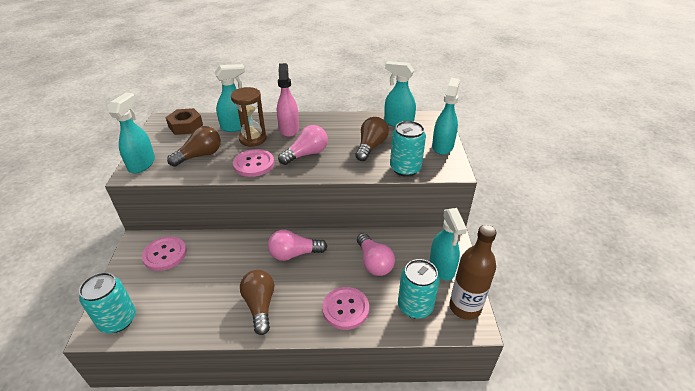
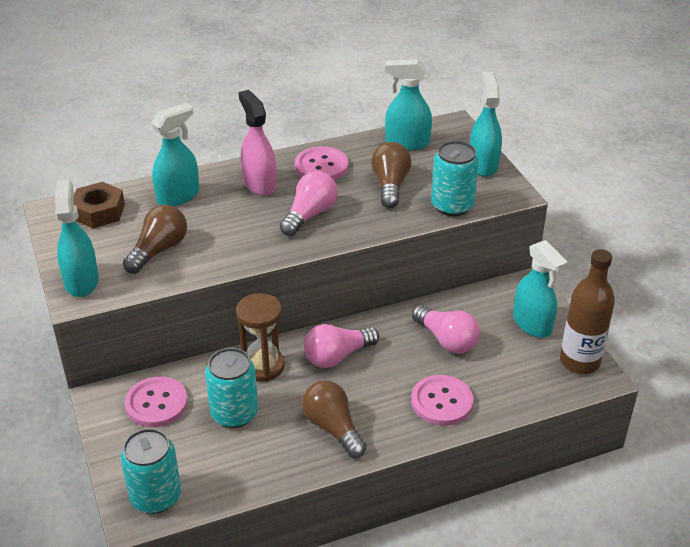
camera: 20 degrees left, 0 degrees up
(253, 139) = (217, 209): brown hourglass -> brown hourglass (262, 366)
(254, 164) = (246, 245): pink button -> pink button (321, 166)
(415, 306) = (522, 376): turquoise can -> turquoise can (234, 413)

